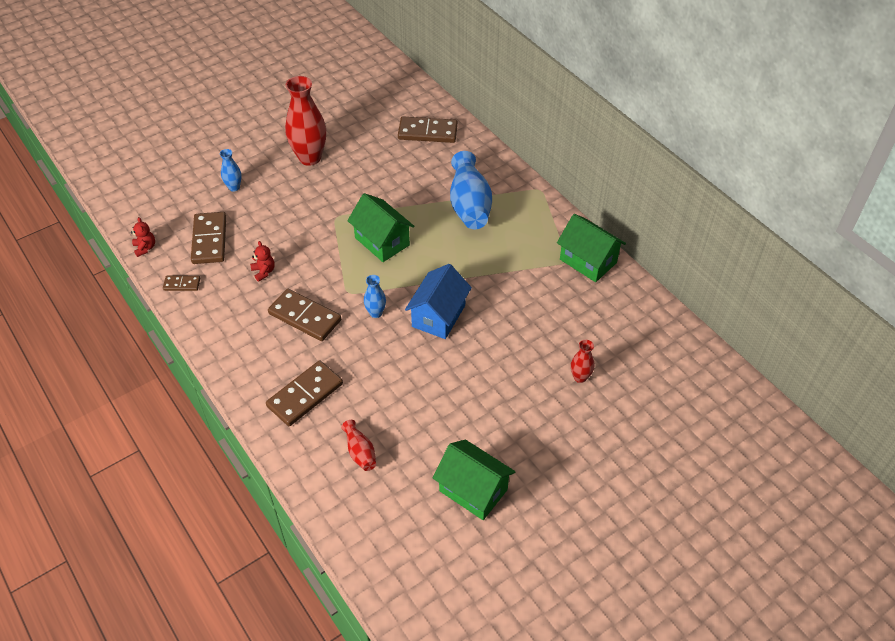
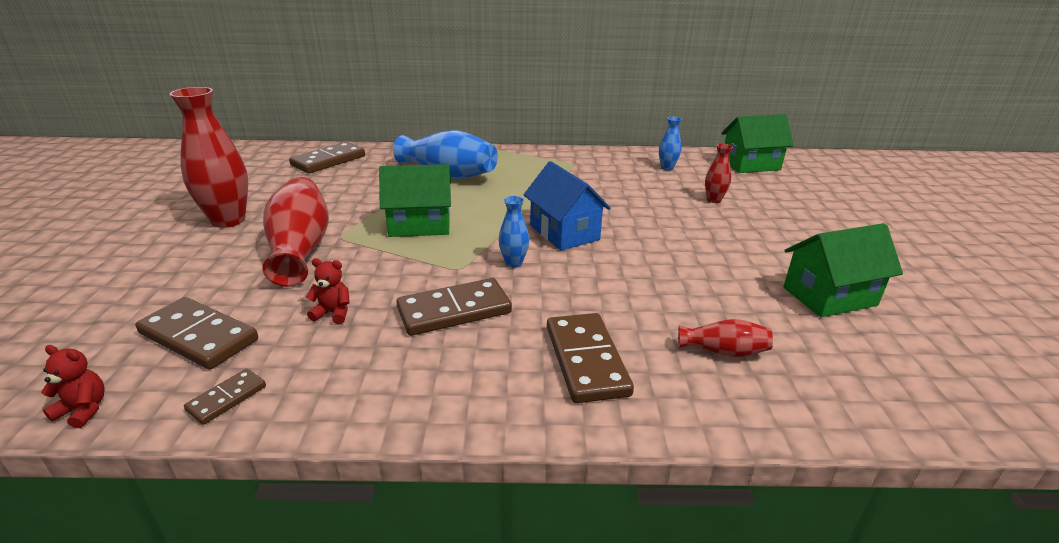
camera: 55 degrees left, 20 degrees down
(234, 187) = (157, 282): blue vase -> blue vase (667, 168)
(308, 212) = (300, 249): none -> red vase
(588, 261) = (585, 157): green house -> green house (750, 165)

